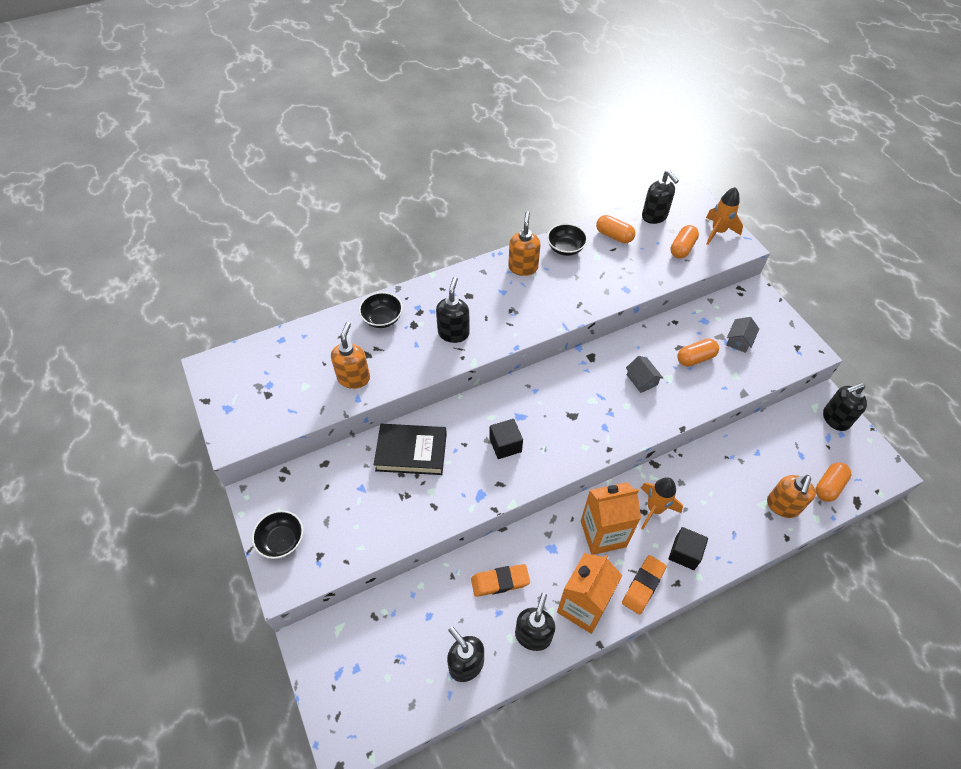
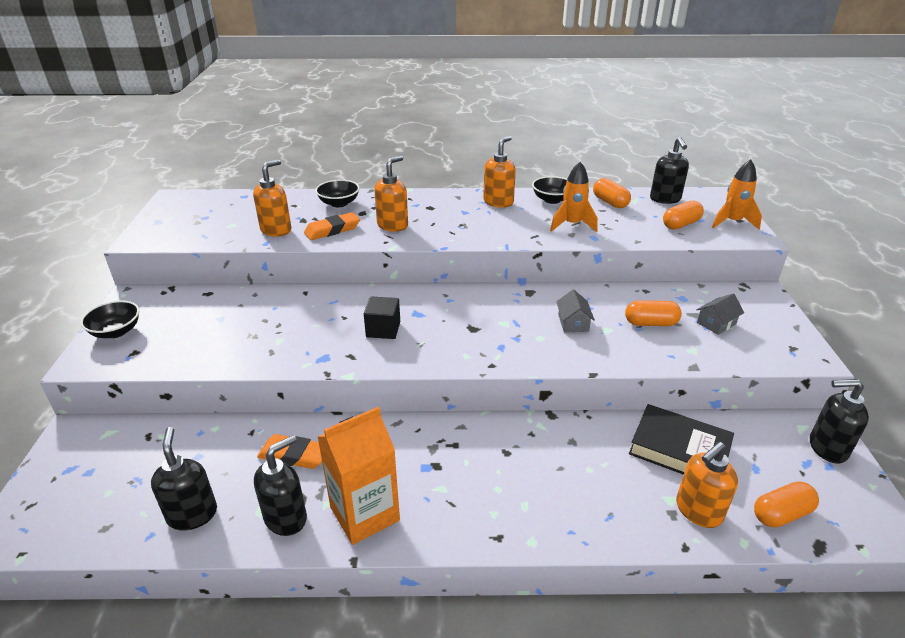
camera: 25 degrees right, 20 degrees down
(411, 452) = (289, 308): black book -> black book (679, 449)
(453, 333) = (393, 225): black soap dispenser -> orange soap dispenser
(603, 534) = (442, 455): orange carton -> none
(643, 585) = (453, 522): orange eraser -> orange eraser (332, 230)
(654, 509) = (521, 454): orange rocket -> orange rocket (572, 225)
(684, 553) = (529, 510): black cube -> none

